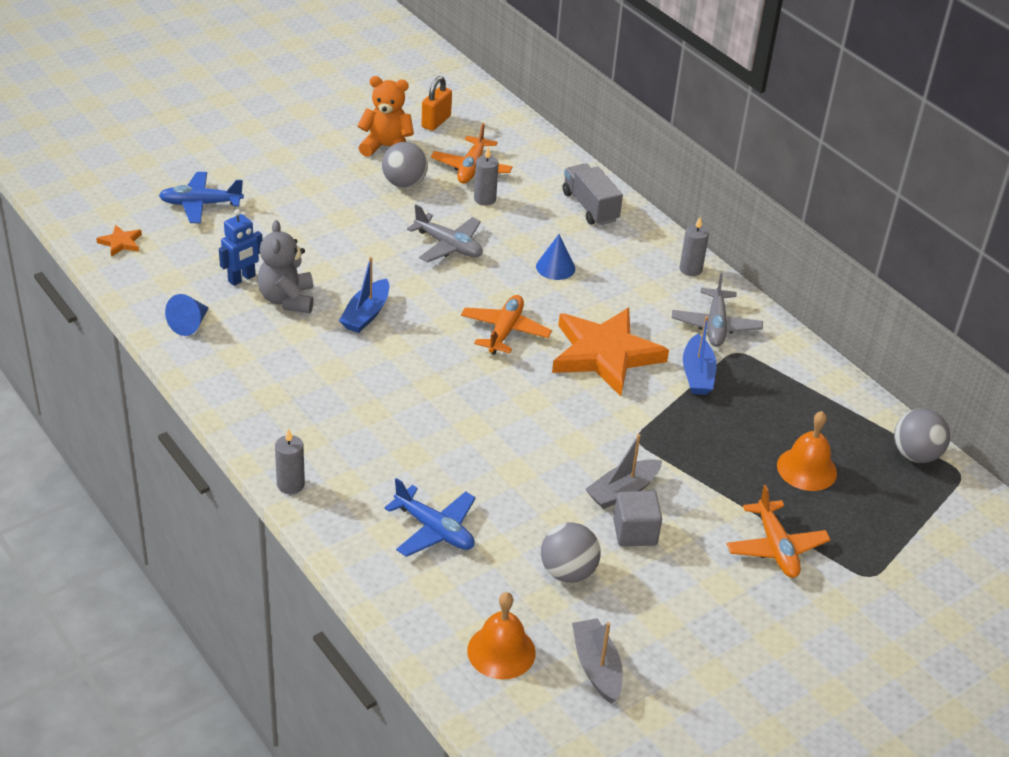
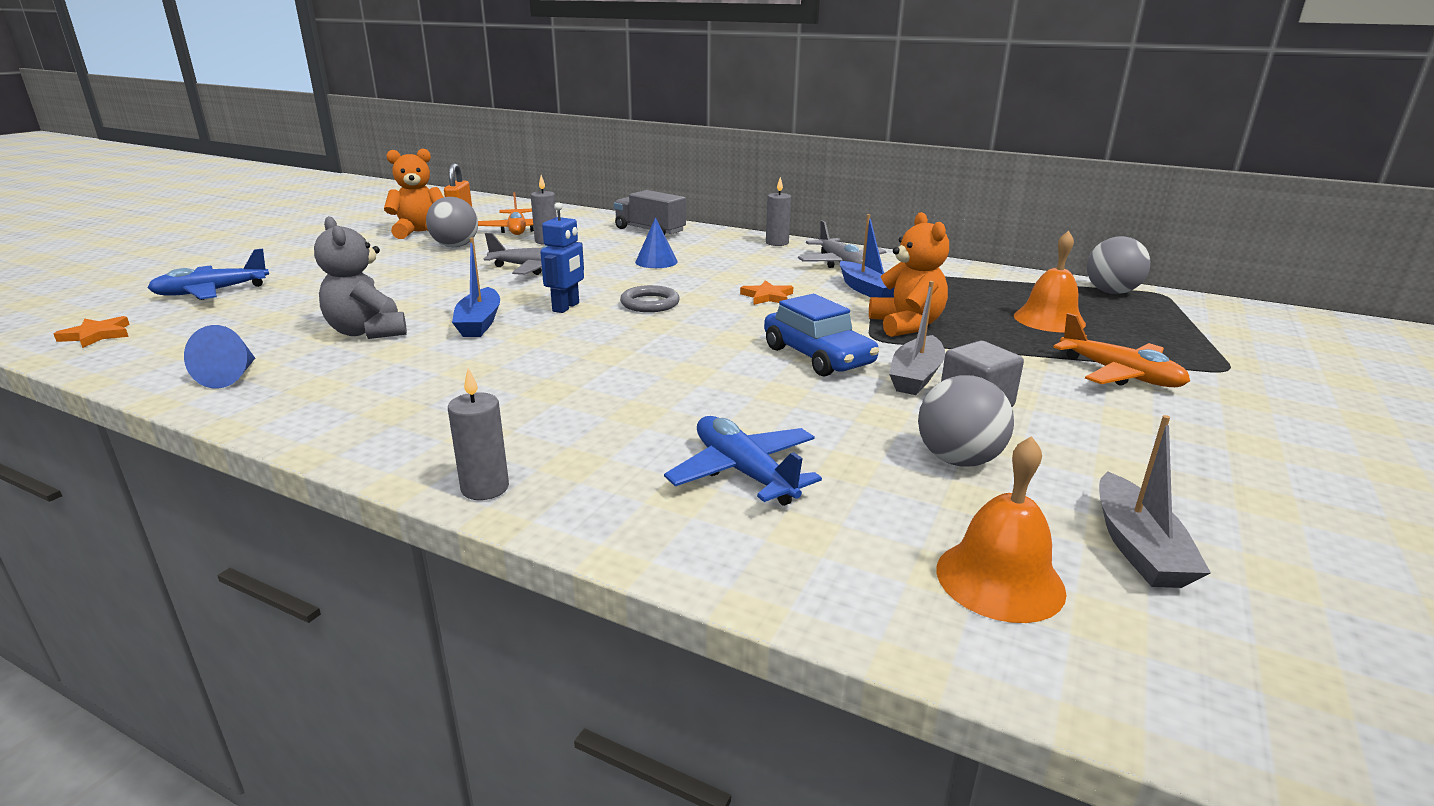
camera: 25 degrees left, 15 degrees down
(242, 279) = (295, 329): blue robot -> blue robot (566, 307)
(434, 530) = (744, 472): blue plane -> blue plane turned 135 degrees counterclockwise
(505, 331) = (650, 303): orange plane -> grey ring
(574, 444) = (818, 356): none -> blue car
(596, 667) = (1138, 547): grey boat -> grey boat turned 135 degrees counterclockwise
(605, 354) = (767, 296): orange star -> orange star, size x0.40
(679, 433) = (906, 325): none -> orange teddy bear

